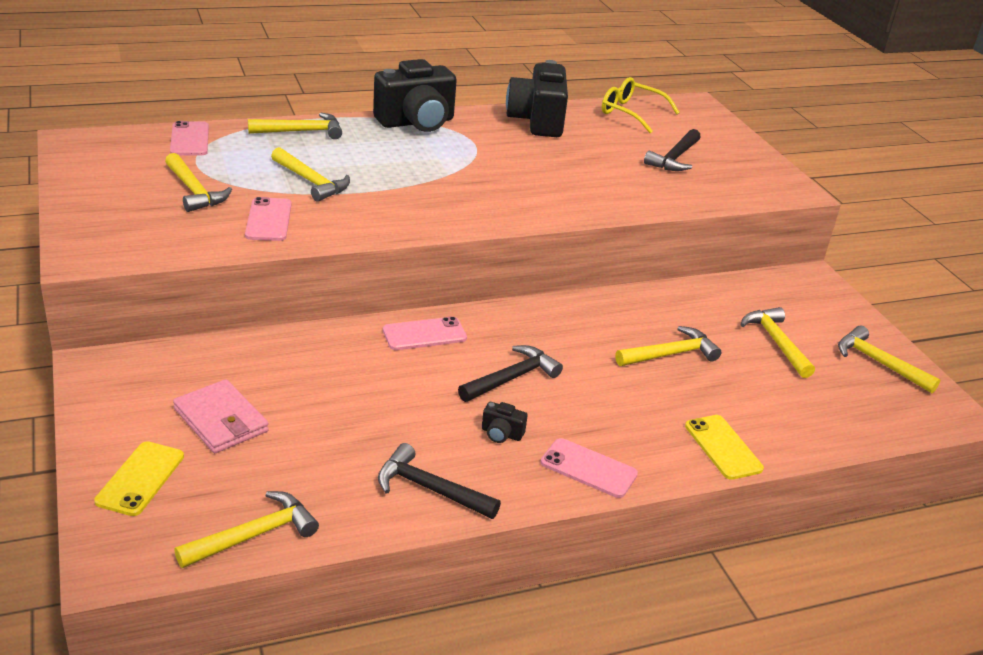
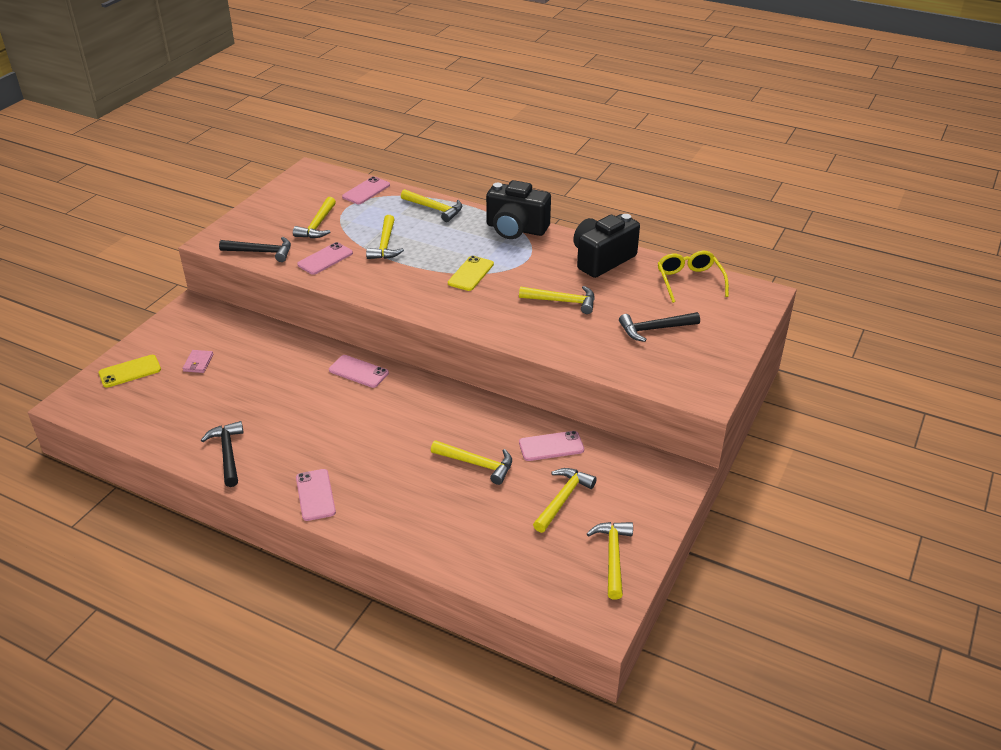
camera: 50 degrees right, 5 degrees up
(221, 420) = (198, 363): pink wallet -> pink wallet, size x0.57
(254, 535) = (130, 425): yellow hammer -> yellow hammer (562, 301)
(501, 434) = (305, 448): black camera -> none
(512, 378) = (361, 423): black hammer -> black hammer (261, 252)
(697, 307) = (551, 446): none -> pink phone
(723, 447) = (407, 534): yellow phone -> yellow phone (471, 274)

